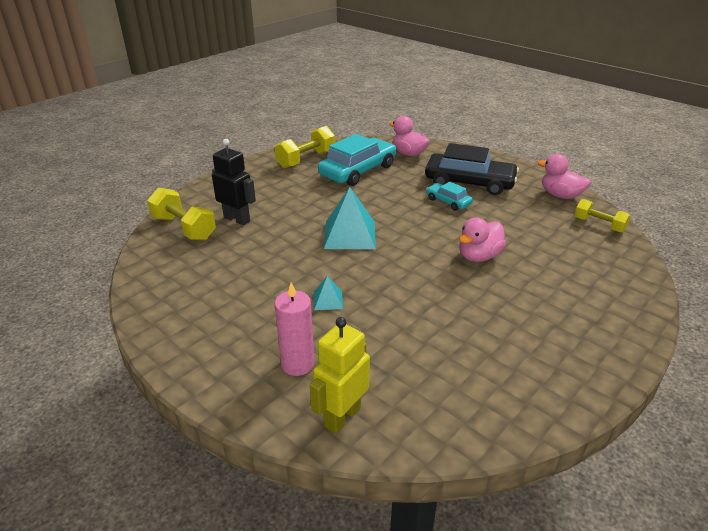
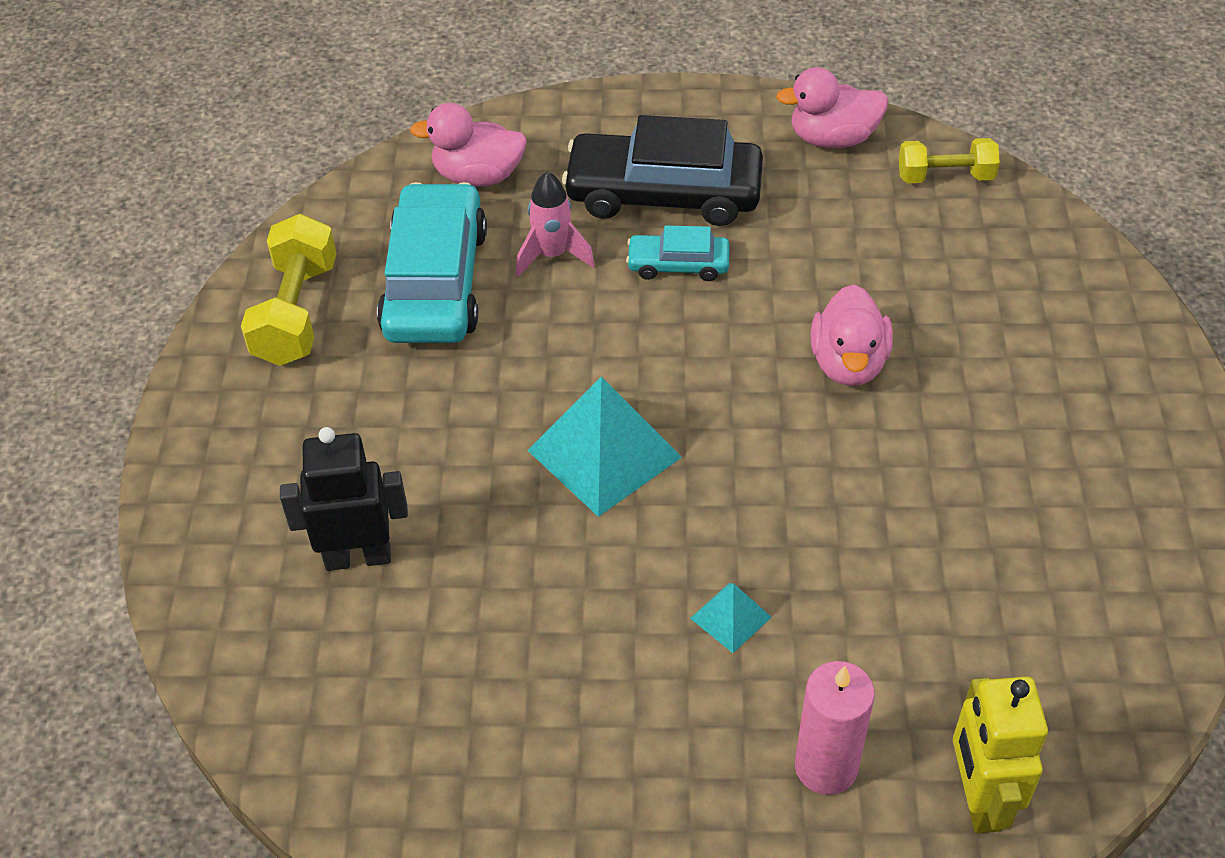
camera: 40 degrees left, 15 degrees up
(184, 228) = (283, 649): yellow dumbbell -> none
(406, 181) = (552, 255): none -> pink rocket
(469, 182) = (664, 193): black car -> black car turned 150 degrees counterclockwise

